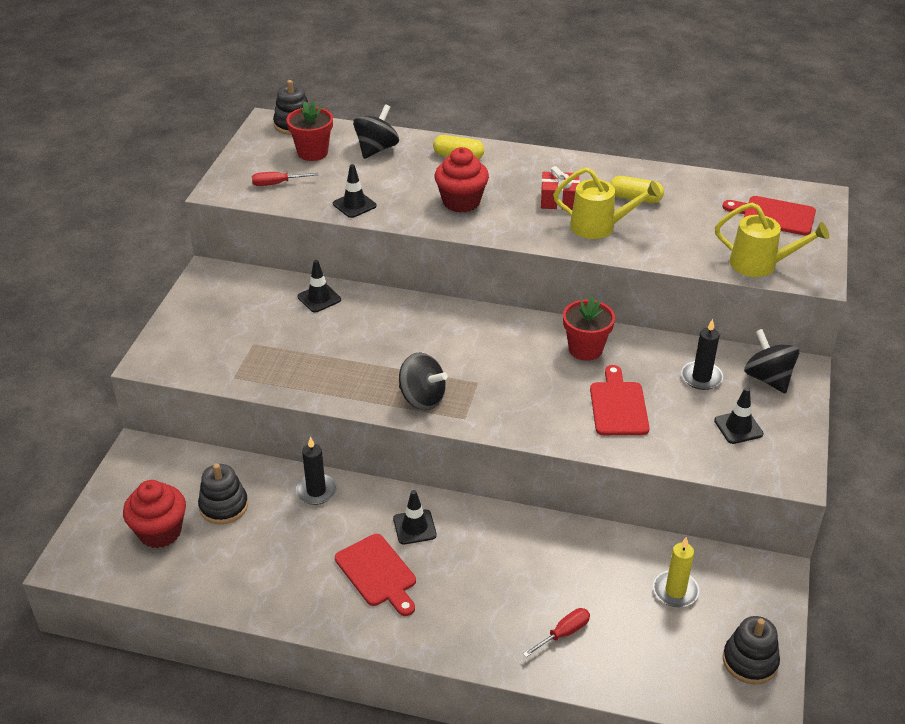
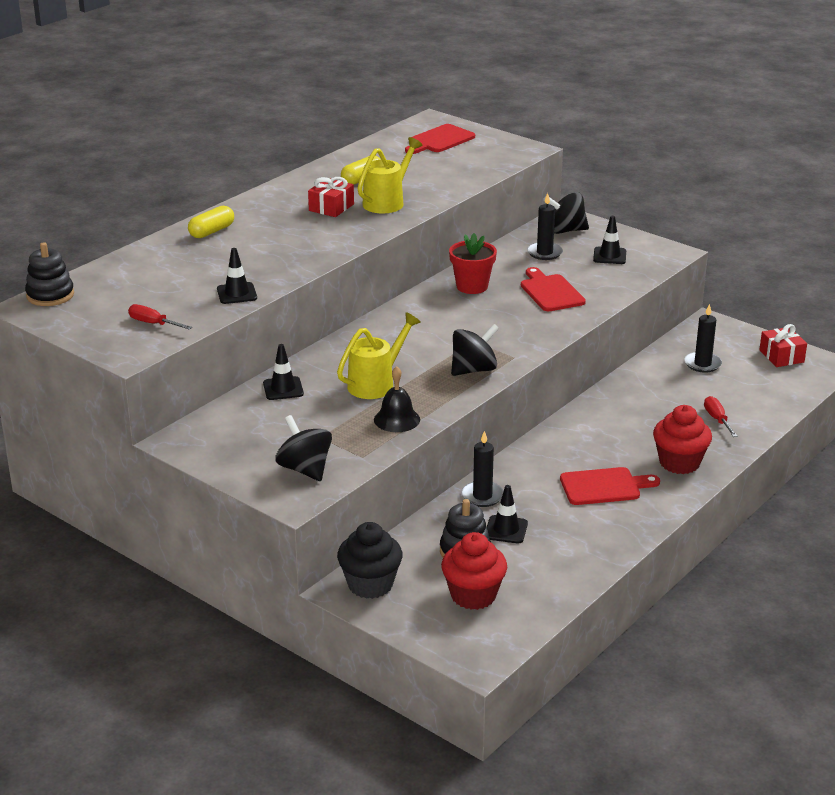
camera: 65 degrees left, 10 degrees down
(151, 463) = (370, 584): none -> black cupcake
(277, 184) = (153, 324): red screwdriver -> red screwdriver turned 105 degrees clockwise
(305, 378) = (397, 419): none -> black bell
(312, 152) = (117, 296): red flower pot -> none
(376, 149) = (151, 264): black spinning top -> black spinning top (305, 469)
(414, 527) = (563, 456): black traffic cone -> black traffic cone (506, 530)
(461, 202) = (288, 246): red cupcake -> red cupcake (679, 463)
(618, 406) = (550, 292): red cutting board -> red cutting board turned 45 degrees clockwise
(675, 591) = (702, 364): yellow candle -> black candle
(750, 661) = (781, 356): black stacking toy -> red gift
(760, 265) = (495, 161): yellow watering can -> yellow watering can (376, 384)

